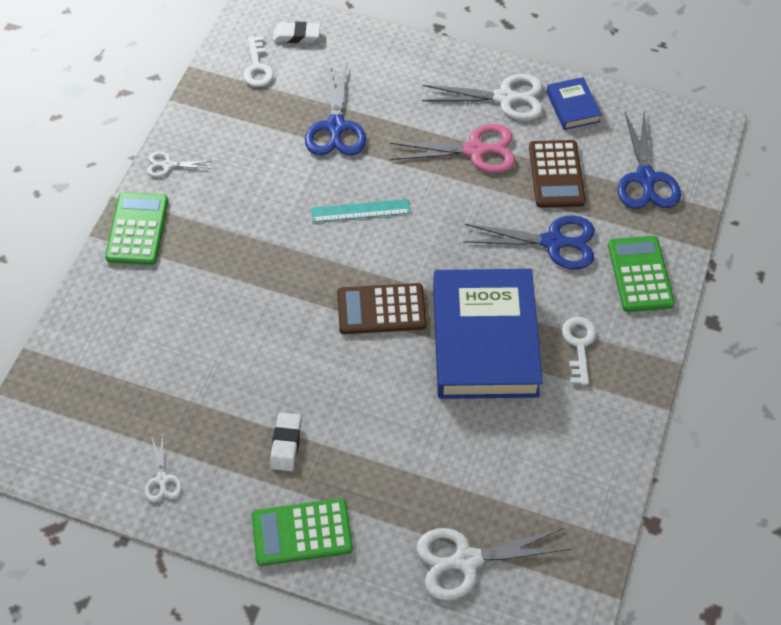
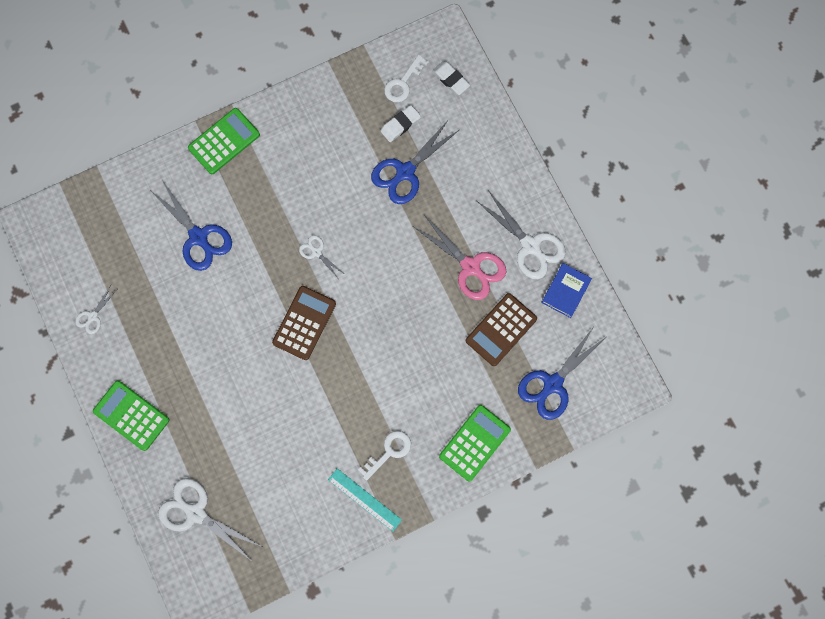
camera: 45 degrees right, 20 degrees up
(167, 165) = (282, 110): white scissors -> white scissors (316, 252)
(286, 444) = (172, 356): white eraser -> white eraser (400, 125)
(360, 211) = (359, 246): turquoise ruler -> turquoise ruler (364, 499)
(381, 309) = (304, 323): brown calculator -> brown calculator turned 75 degrees clockwise
(484, 340) = (340, 397): blue book -> none
(553, 242) = (447, 373): blue scissors -> blue scissors (198, 237)

